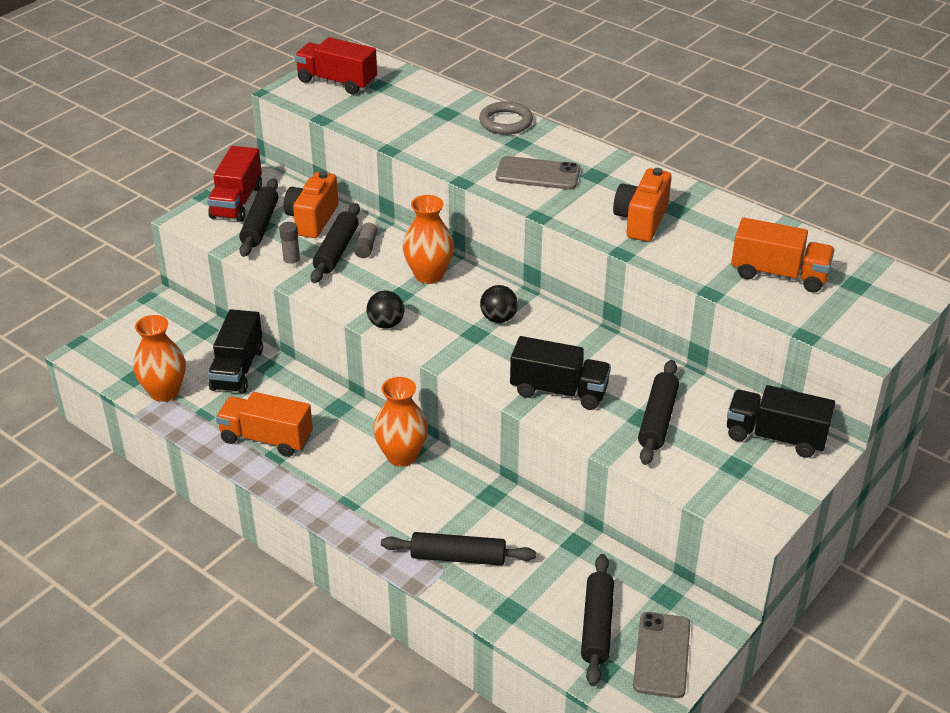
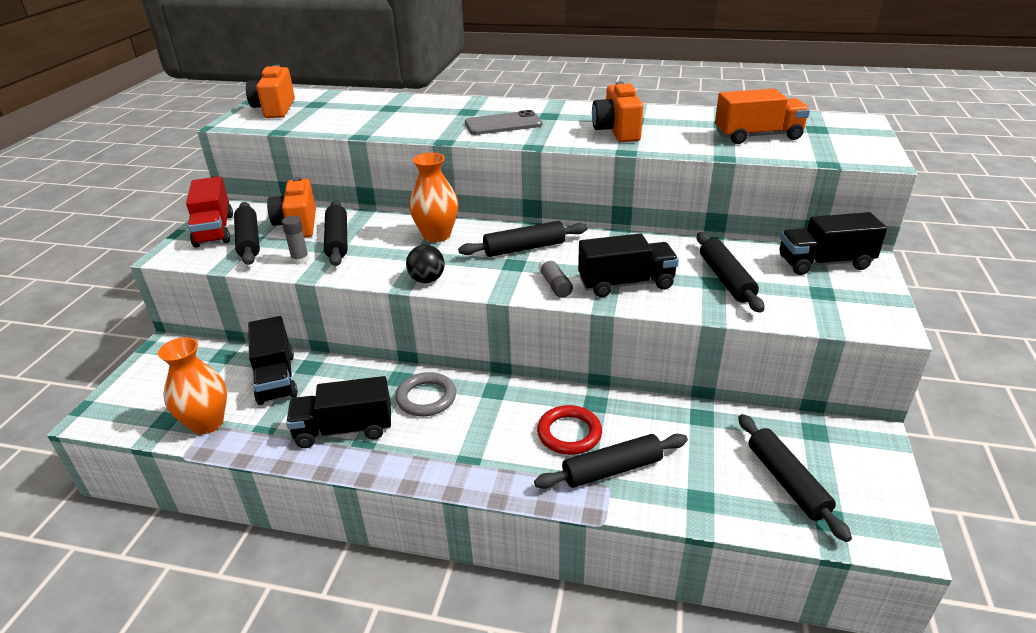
camera: 25 degrees left, 5 degrees down
(266, 438) = (344, 430): orange truck -> black truck
(337, 82) = (275, 109): red truck -> orange camera
(366, 245) = (363, 230): grey glue stick -> grey glue stick (555, 285)
(402, 456) = (489, 399): orange vase -> none
(447, 513) = (569, 433): none -> red ring
(498, 318) = (524, 248): black ball -> black rolling pin
(505, 122) = (444, 103): grey ring -> grey ring (426, 398)
(661, 655) = (863, 485): grey phone -> none

